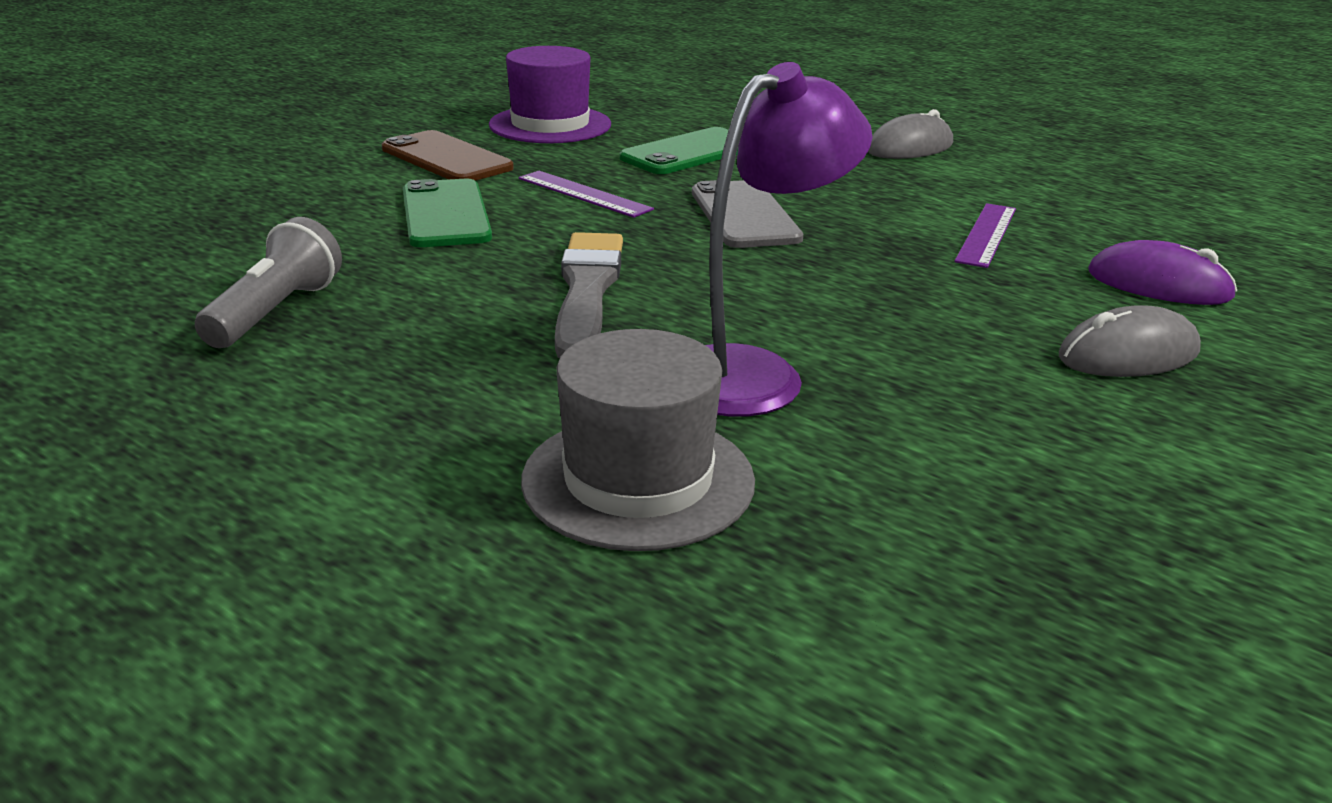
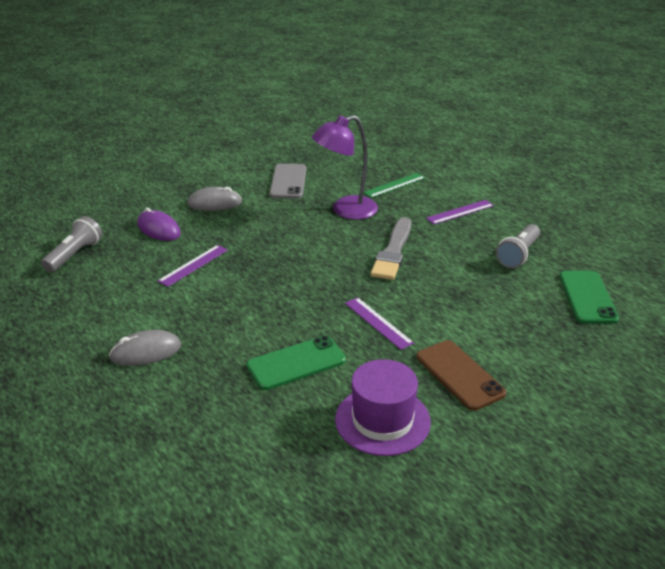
camera: 165 degrees left, 5 degrees up
(408, 405) = (460, 212): none -> purple ruler
(446, 214) = (455, 312): green phone -> green phone (587, 297)
(638, 480) = (395, 185): grey hat -> green ruler
(744, 215) = (299, 293): grey phone -> grey phone (288, 181)
(1231, 230) = (74, 255): none -> grey flashlight

